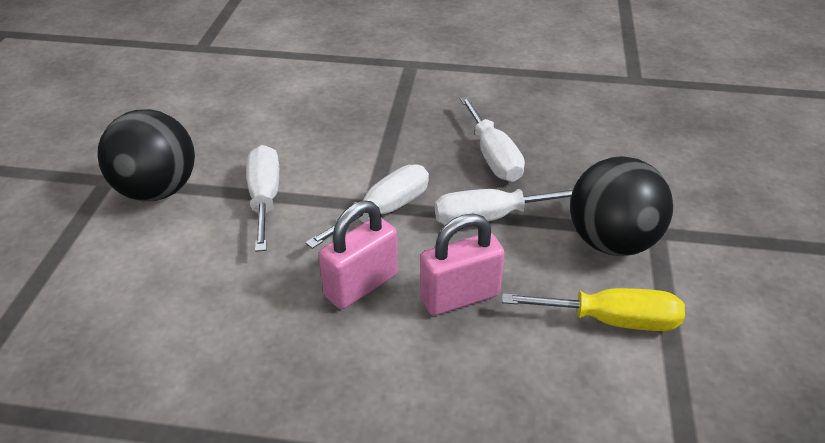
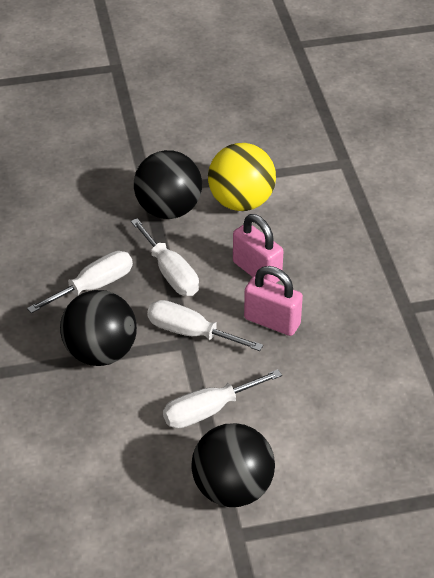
camera: 110 degrees left, 5 degrees up
(393, 144) = (101, 352): none -> black ball
(611, 320) = (241, 202): yellow screwdriver -> yellow ball

